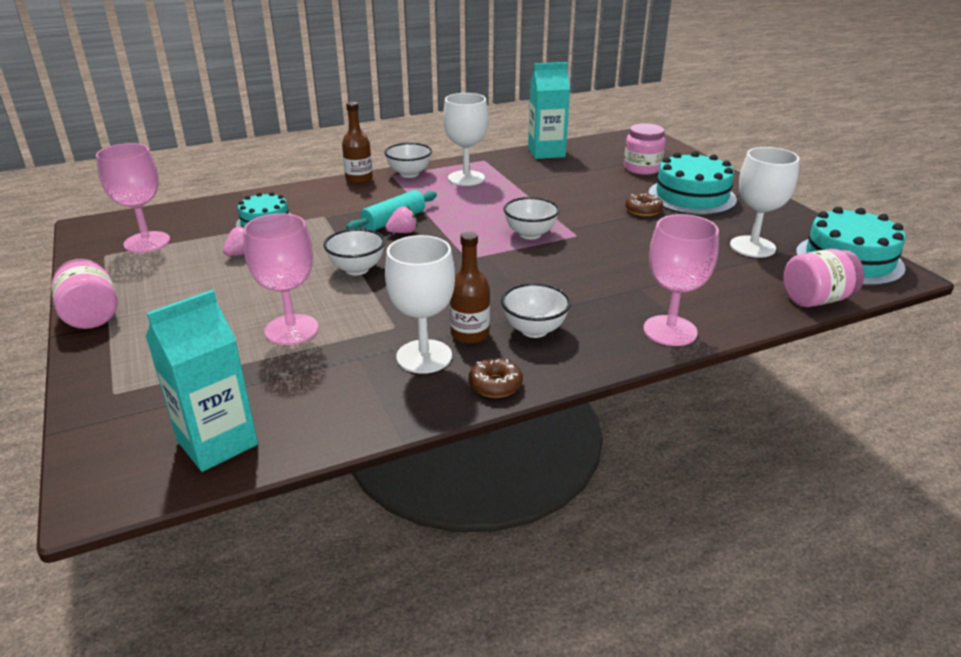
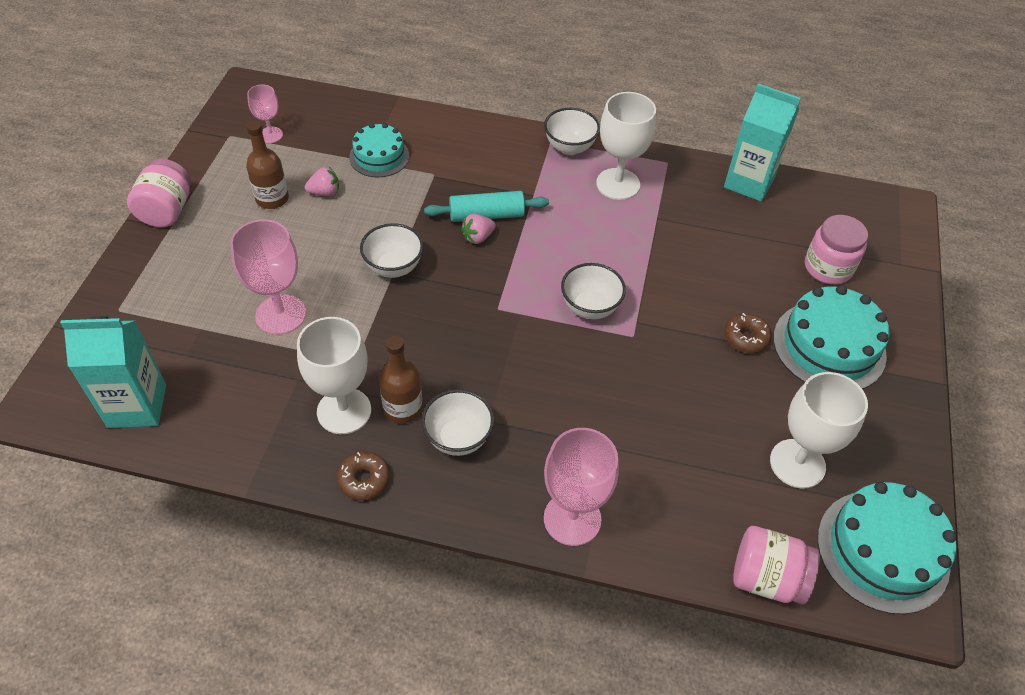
camera: 35 degrees right, 20 degrees up
(147, 242) = (270, 135): pink goblet -> pink goblet, size x0.56
(359, 179) = (514, 132): brown bottle -> brown bottle (272, 199)
(403, 232) = (478, 237): pink strawberry -> pink strawberry turned 135 degrees clockwise

